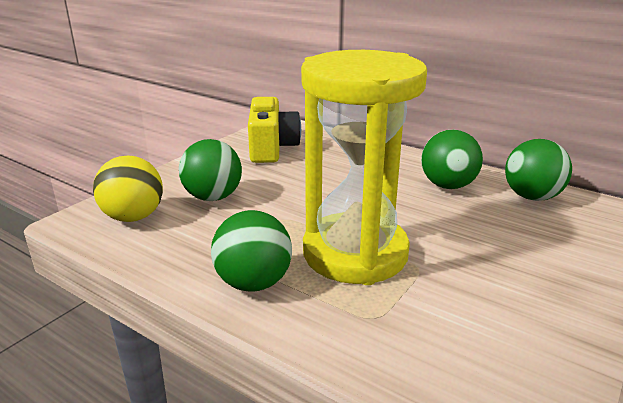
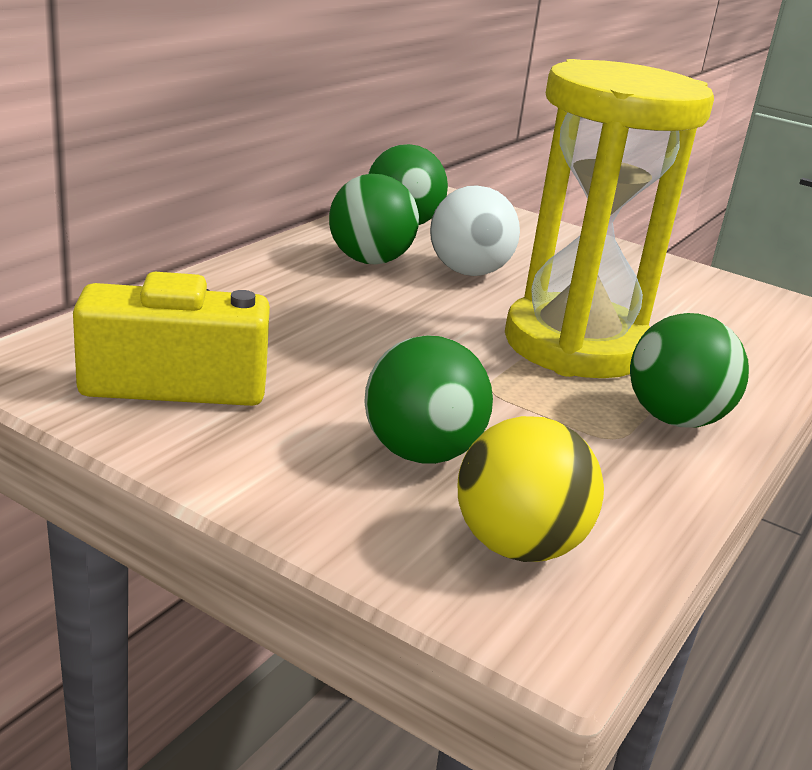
camera: 95 degrees left, 0 degrees up
(459, 219) = (468, 272): none -> white ball

